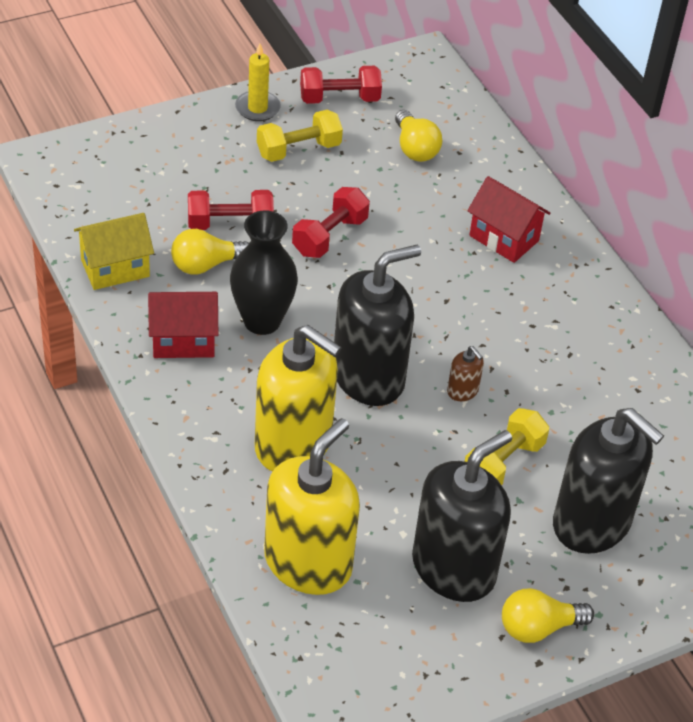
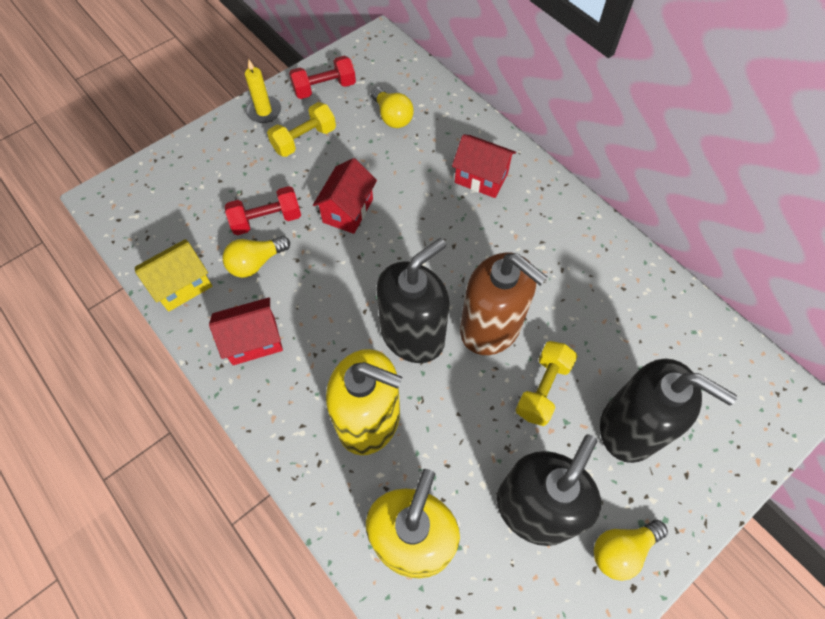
camera: 10 degrees left, 15 degrees up
(262, 321) = (313, 304): black vase -> none
(330, 236) = (348, 211): red dumbbell -> red house
(462, 391) = (490, 327): brown soap dispenser -> brown soap dispenser, size x2.49

